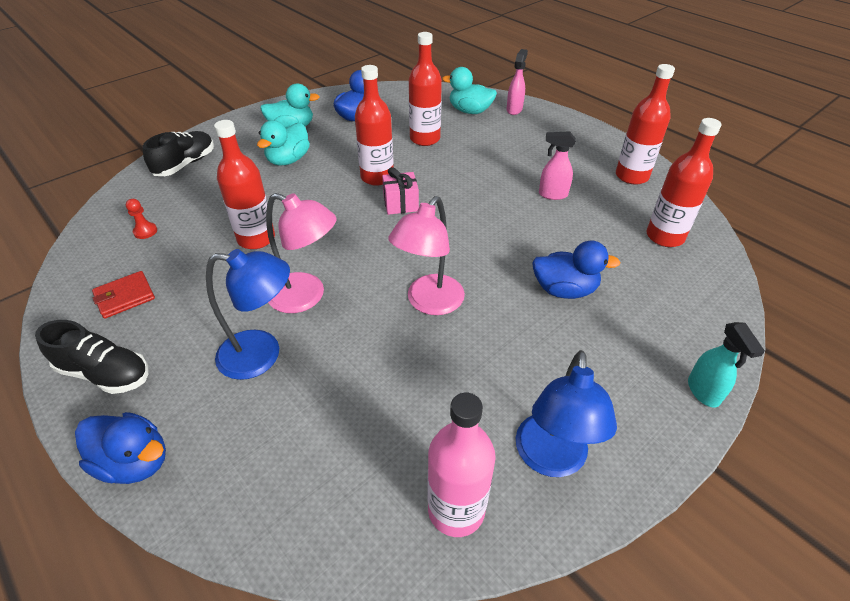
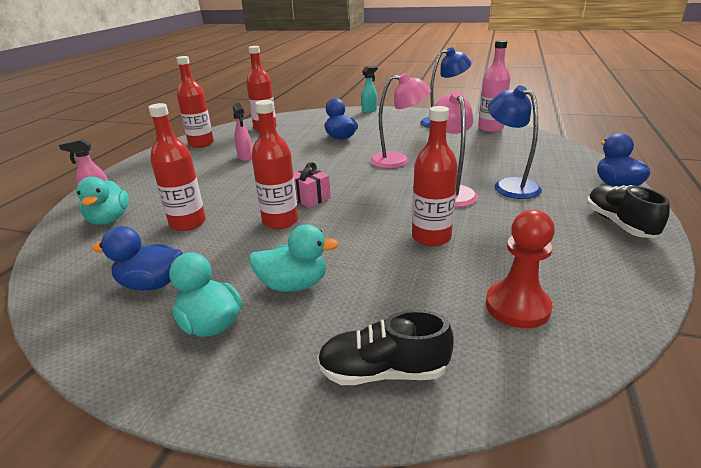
camera: 120 degrees left, 15 degrees down
(125, 297) = (578, 259): red wallet -> none
(145, 231) = (517, 306): red pawn -> red pawn, size x2.11

